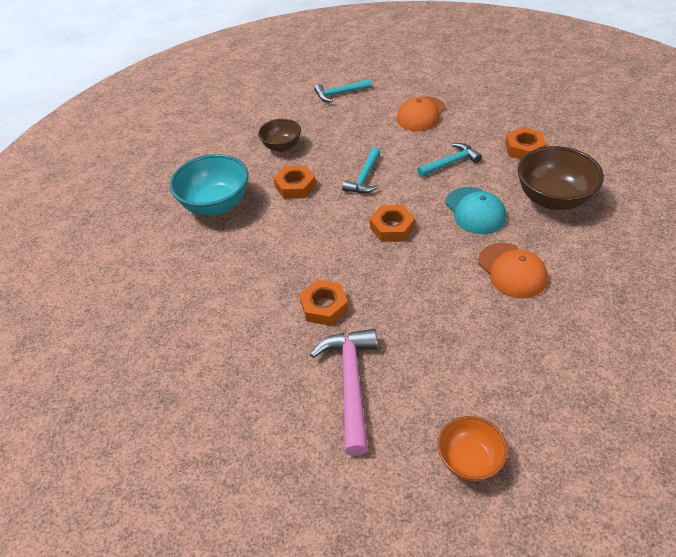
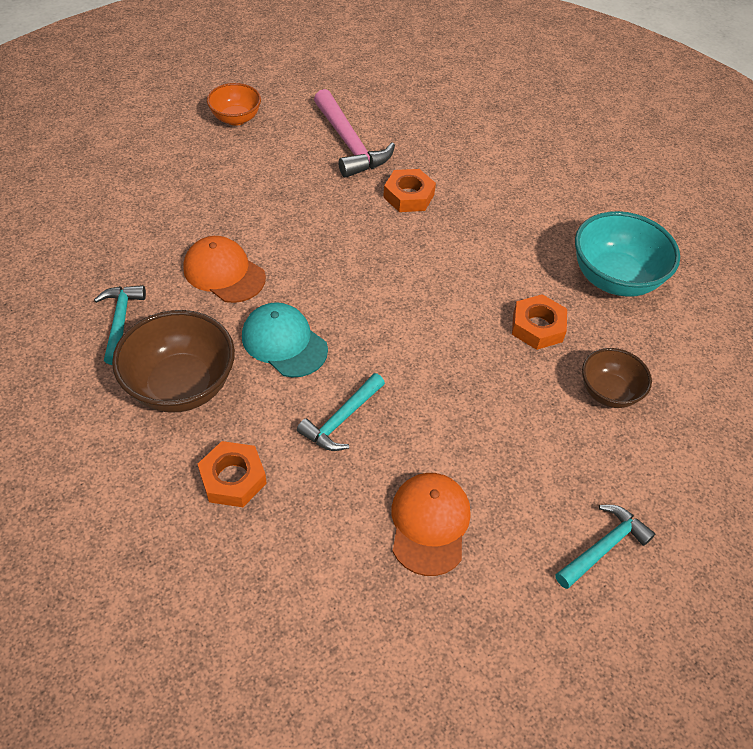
camera: 150 degrees right, 5 degrees up
(364, 178) = (453, 362): turquoise hammer -> turquoise hammer (120, 321)
(392, 227) = (381, 295): orange nut -> none

